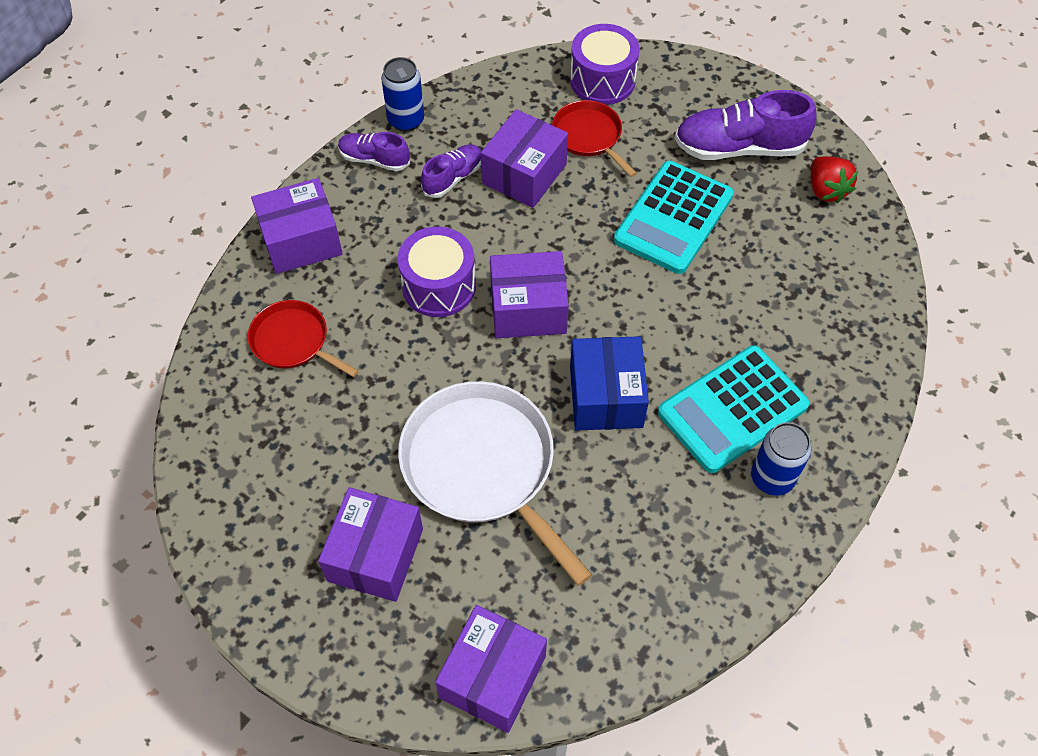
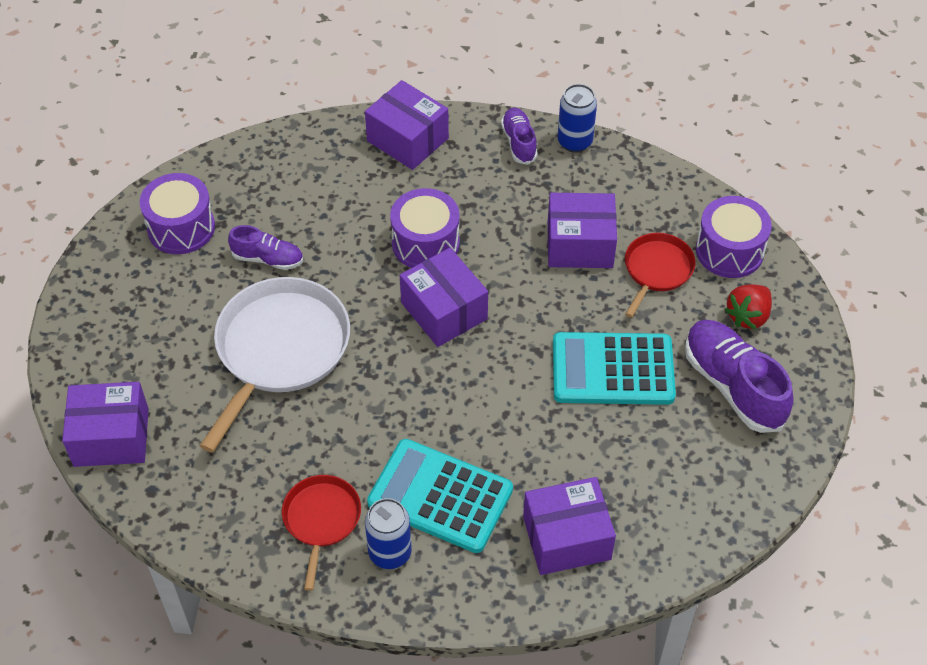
camera: 60 degrees right, 5 degrees down
(259, 489) = (181, 227): none -> purple drum
(293, 341) = (315, 182): red pan -> red pan (321, 520)
(375, 555) = (168, 320): purple box -> purple box (566, 538)
(453, 178) = (539, 200): purple shoe -> purple shoe (268, 259)
(606, 396) = (394, 401): blue box -> none
(826, 190) = (736, 475): red strawberry -> red strawberry (748, 316)

